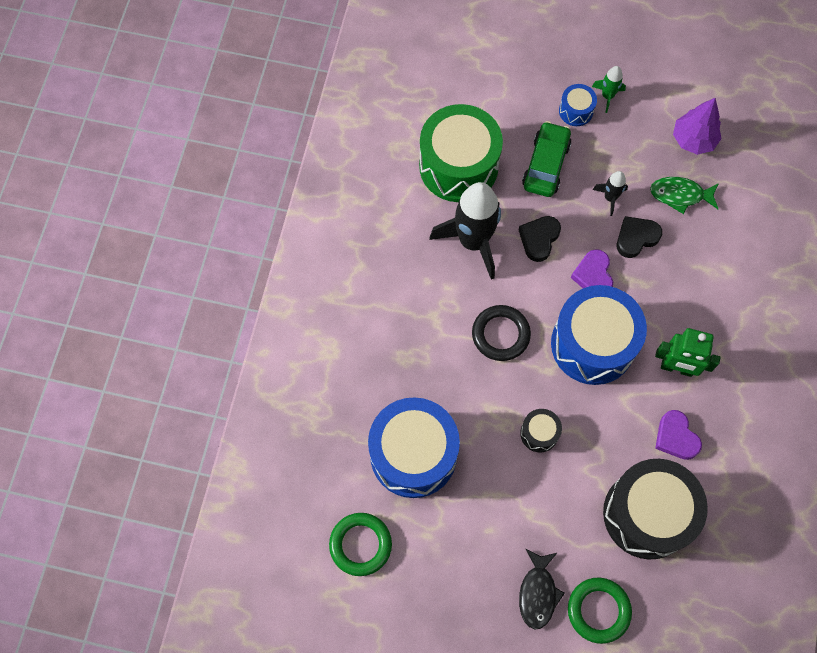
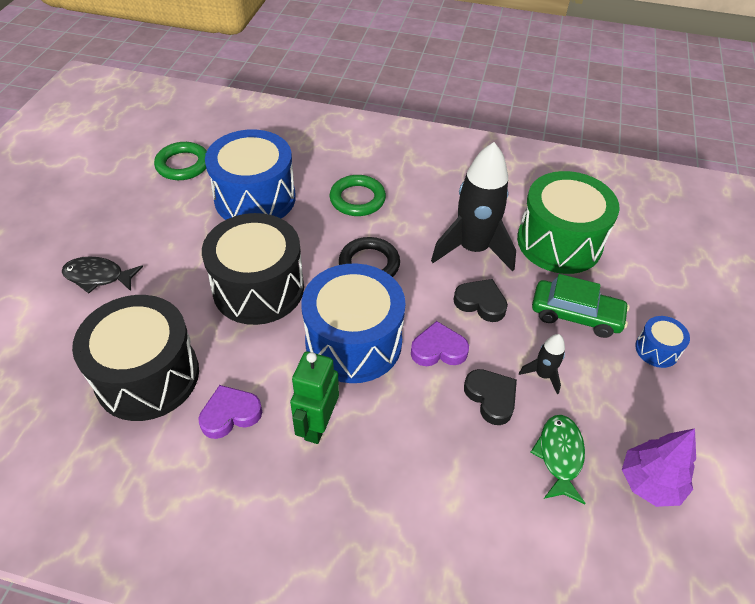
camera: 90 degrees right, 20 degrees down
(539, 433) = (258, 288): black drum -> black drum, size x2.26
(598, 610) = (62, 323): green ring -> green ring (357, 199)
(607, 96) = (688, 385): green rocket -> none

